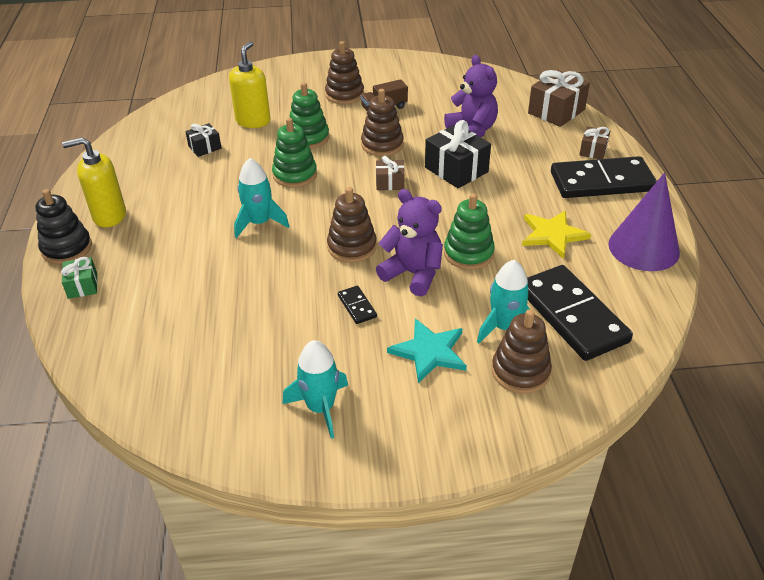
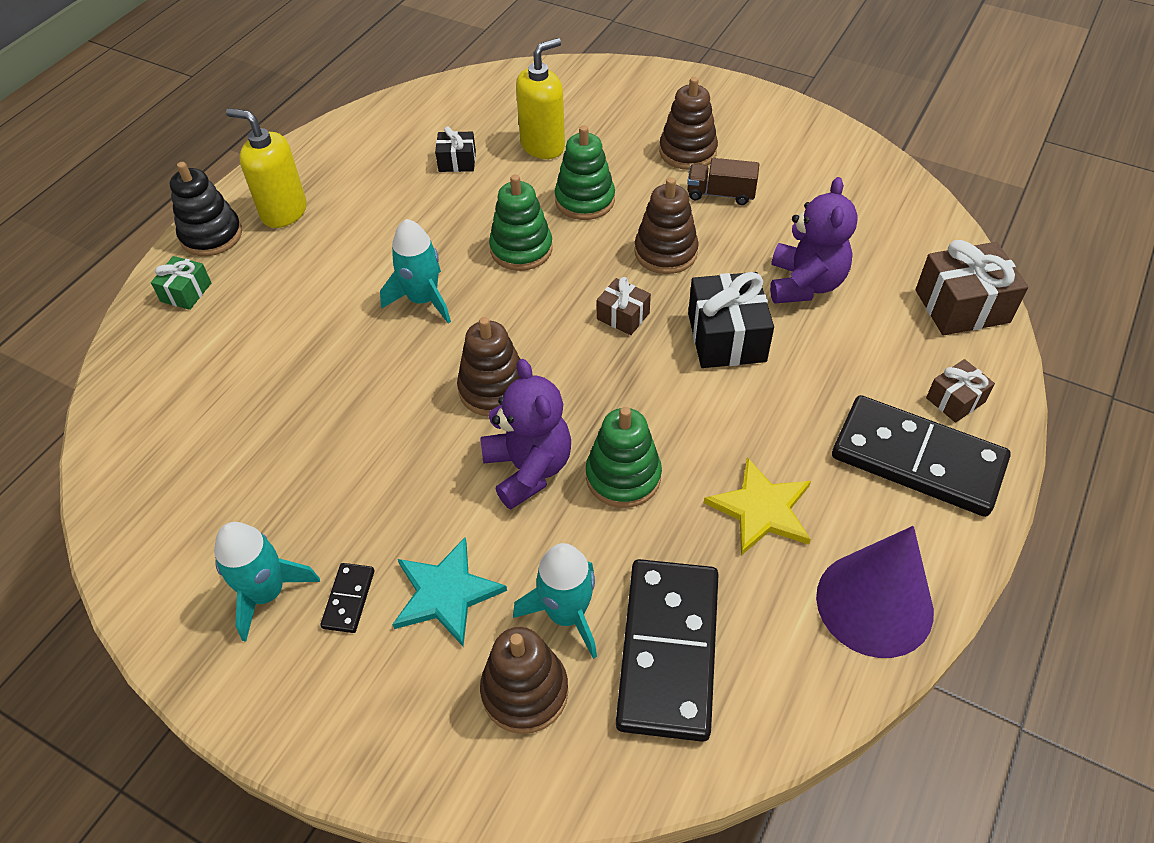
camera: 35 degrees right, 10 degrees up
(357, 306) = (424, 478): black domino -> black domino (348, 599)

